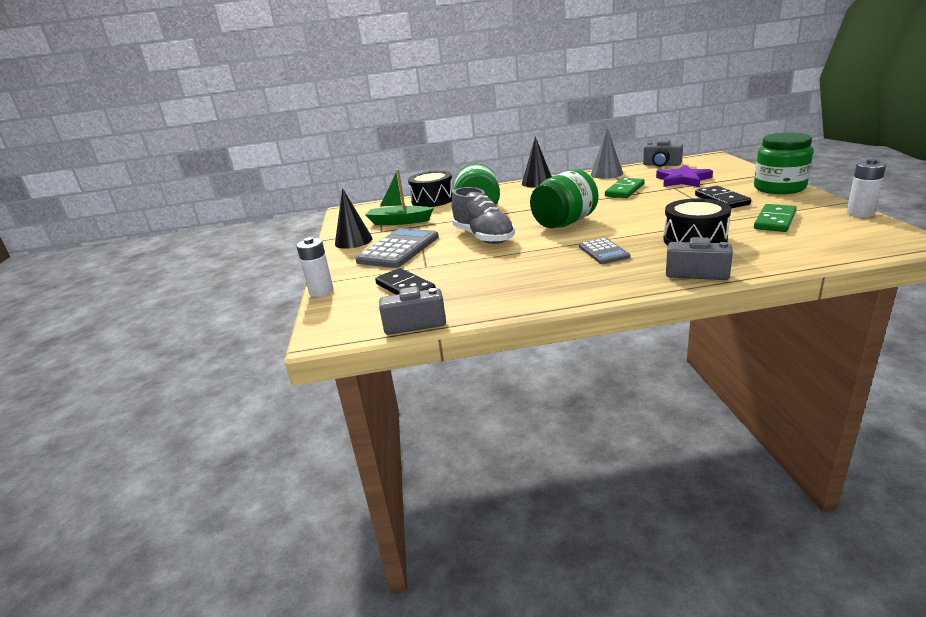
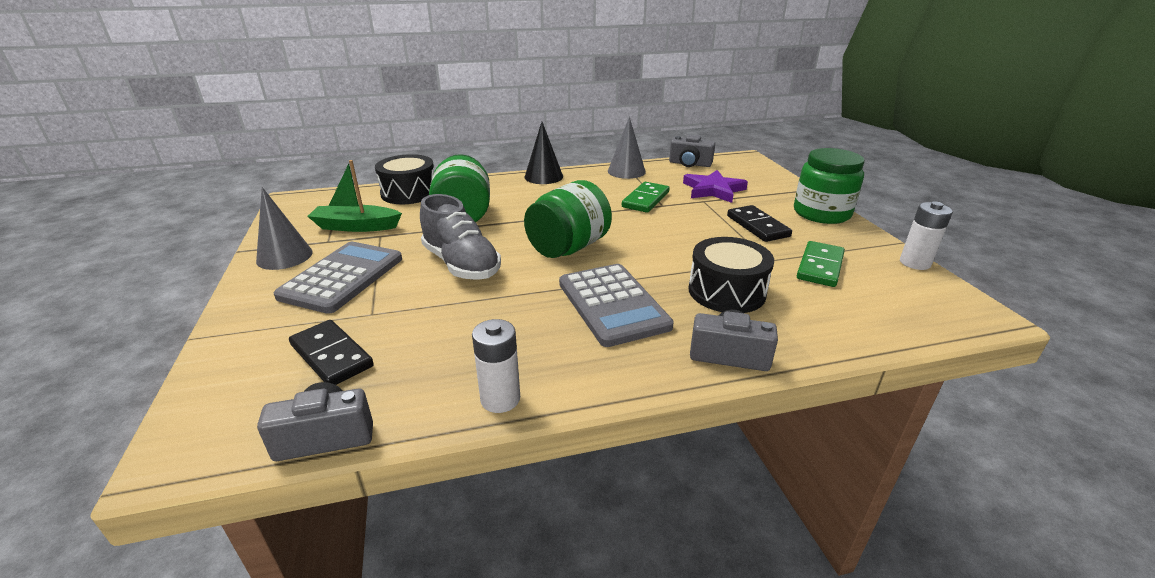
camera: 10 degrees left, 5 degrees up
(321, 291) = (205, 355): white battery -> white battery (500, 399)
(353, 241) = (284, 256): black cone -> grey cone
(603, 252) = (612, 304): grey calculator -> grey calculator, size x1.78

